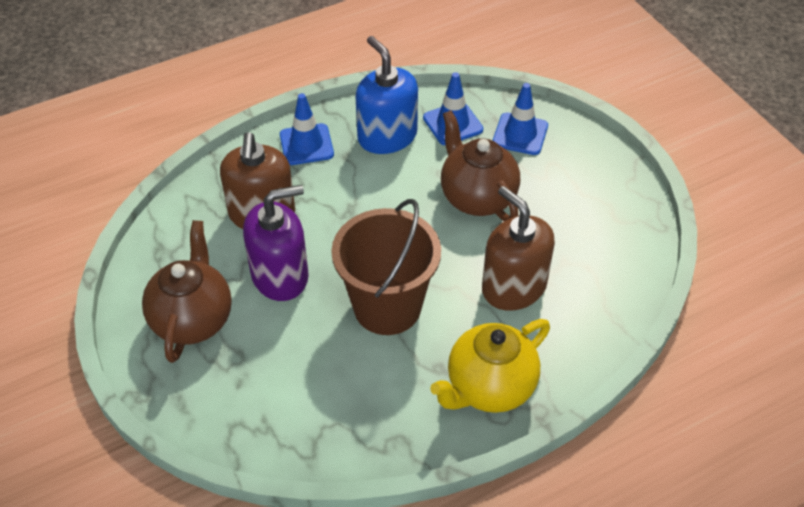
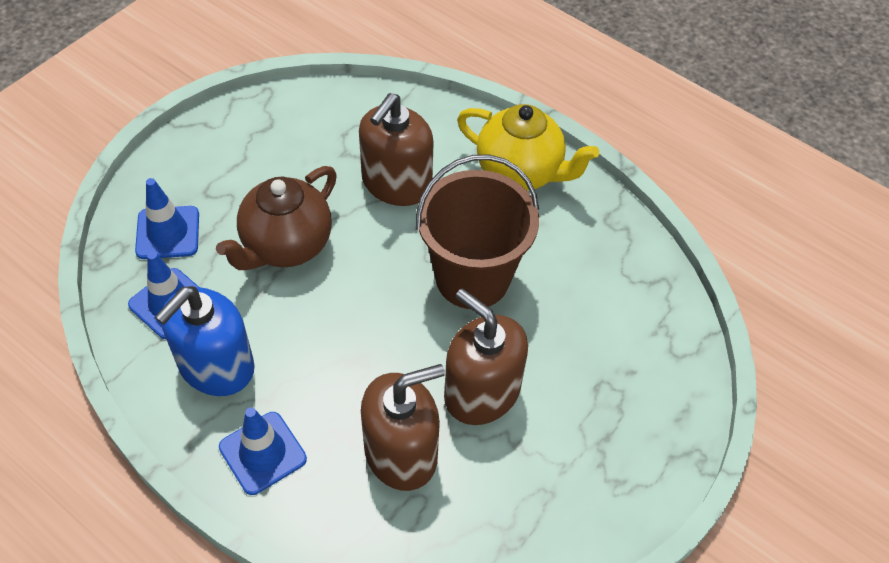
camera: 115 degrees left, 5 degrees up
(193, 319) = (583, 453): brown teapot -> none
(280, 275) = (481, 392): purple soap dispenser -> brown soap dispenser

